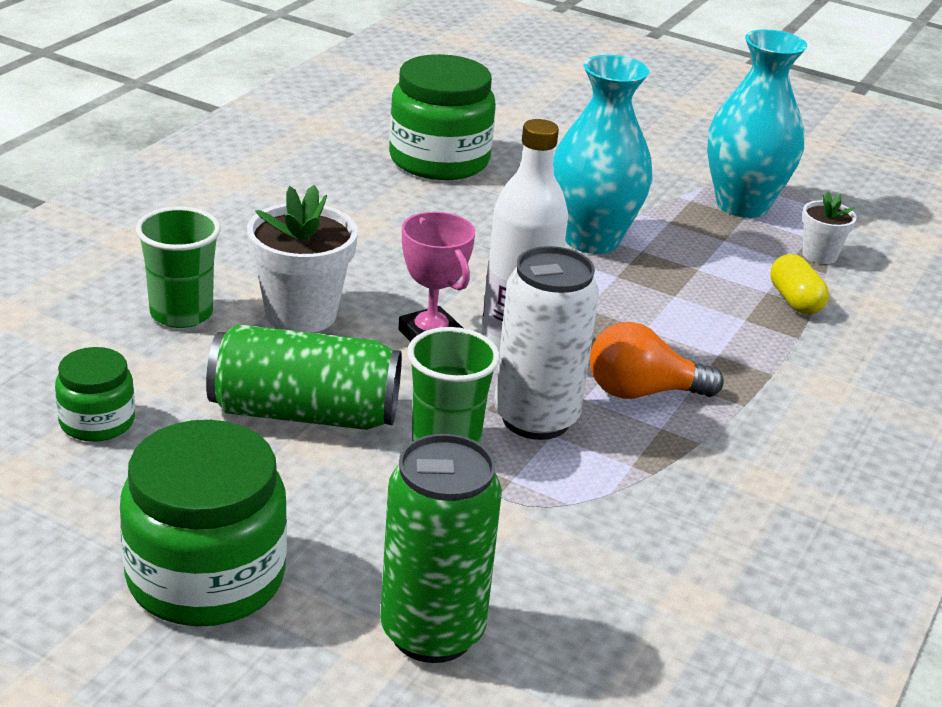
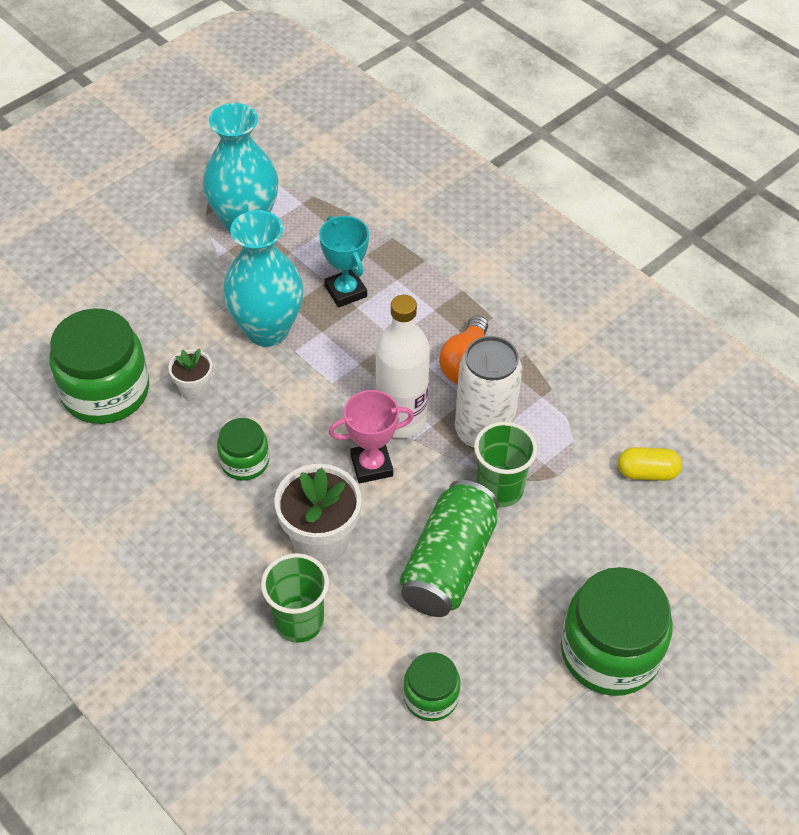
camera: 70 degrees left, 20 degrees up
(390, 250) = (244, 461): none -> green jar
(432, 632) = (675, 542): green can -> none
(693, 284) = (345, 291): none -> turquoise trophy
(795, 300) = (381, 244): yellow capsule -> yellow capsule (647, 472)
(819, 255) = (327, 207): white flower pot -> white flower pot (194, 390)

